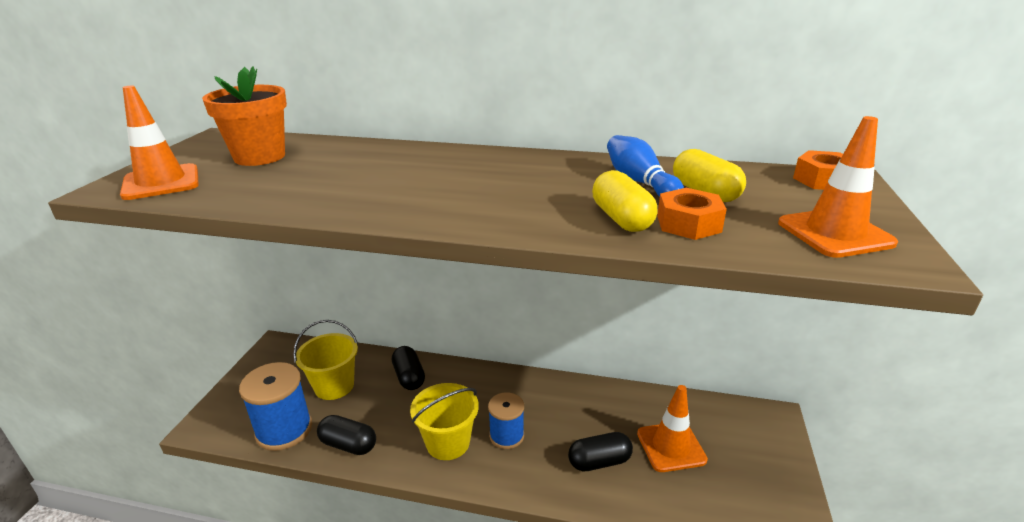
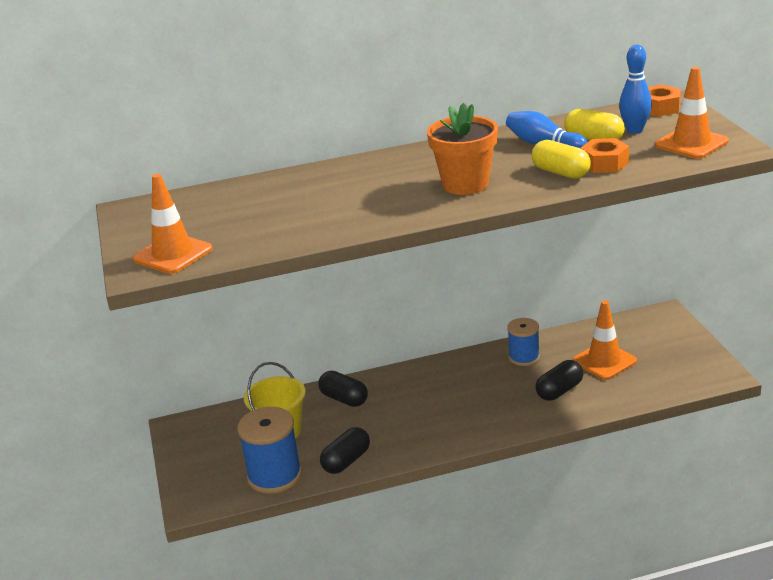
camera: 25 degrees left, 0 degrees up
(259, 157) = (212, 212): orange flower pot -> orange flower pot (465, 184)
(348, 445) = (346, 461): black capsule -> black capsule turned 45 degrees counterclockwise
(448, 442) = (429, 427): yellow bucket -> none
(506, 435) = (473, 404): blue spool -> blue spool (524, 357)
(767, 196) = (634, 130): none -> blue bowling pin

